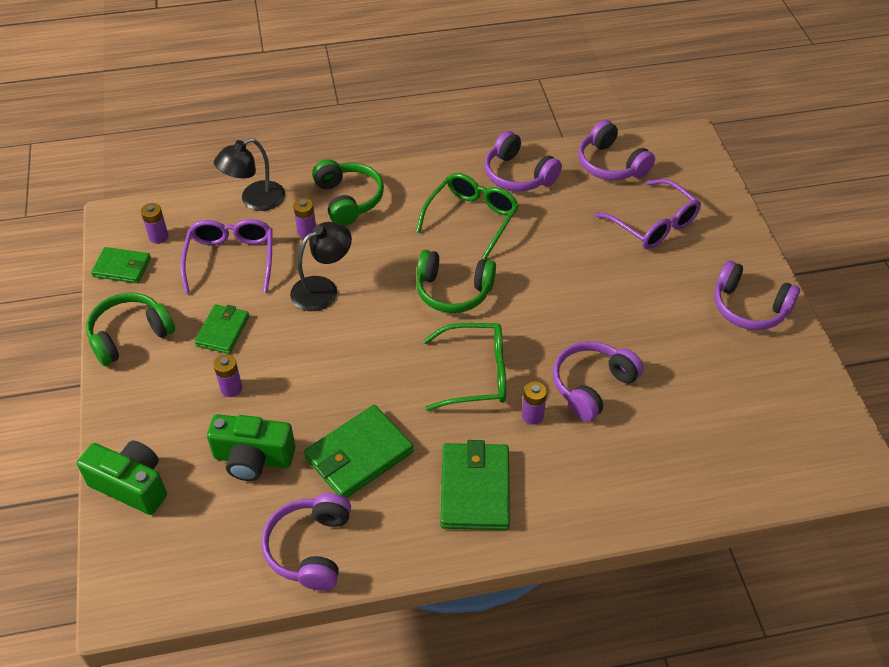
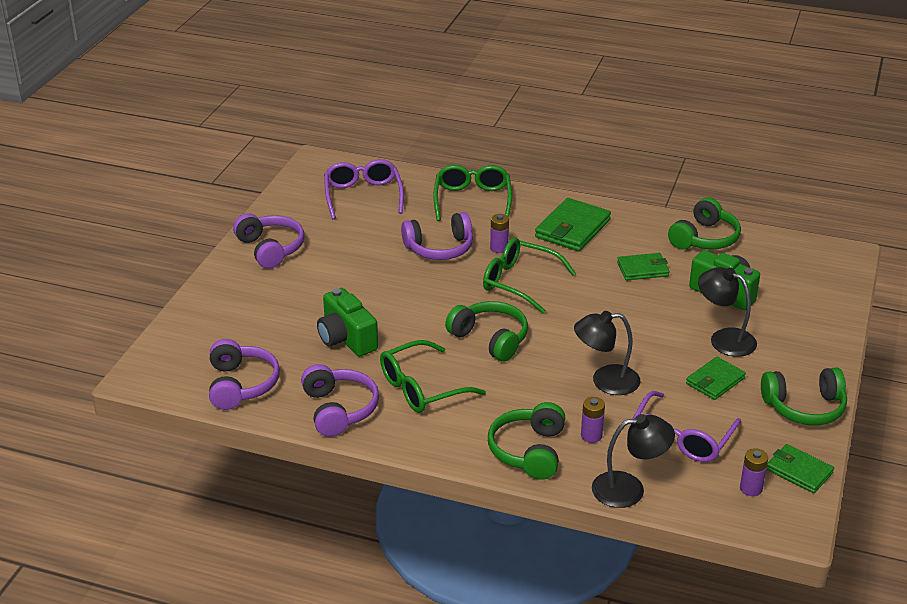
camera: 150 degrees left, 15 degrees down
(131, 485) = (826, 308): green camera -> green camera (346, 339)
(231, 388) = (724, 339): purple battery -> black lamp
(310, 548) = (704, 238): purple headphones -> green headphones
(359, 455) = (643, 269): green wallet -> green wallet, size x0.63
(623, 484) = (472, 200): none -> green glasses
(653, 224) = (268, 325): purple glasses -> purple glasses (363, 196)

